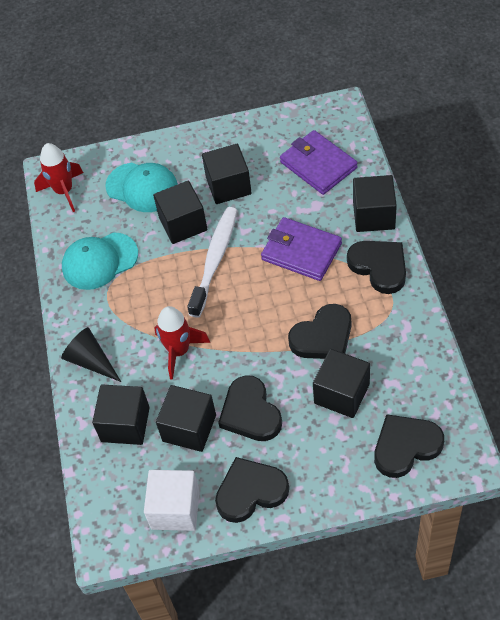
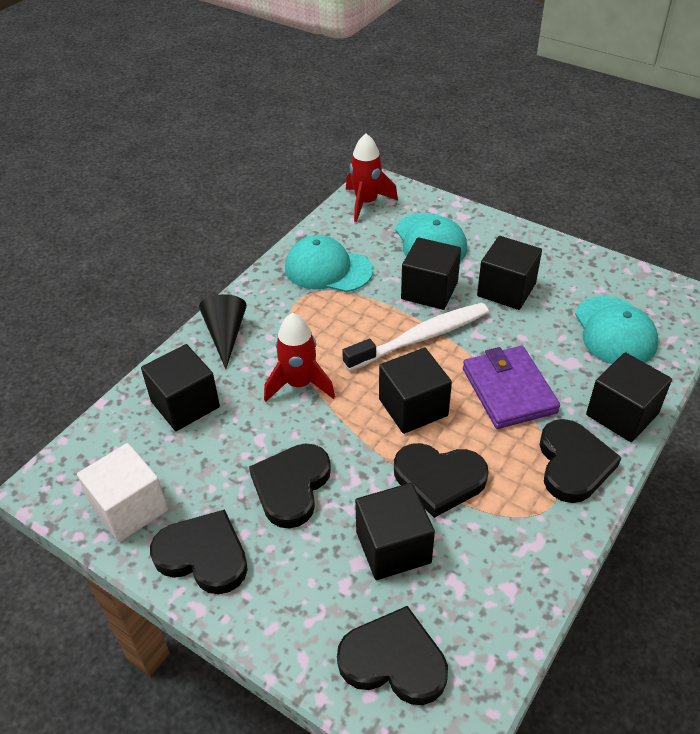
camera: 40 degrees right, 10 degrees down
(189, 428) = (227, 452): black cube -> black cube (413, 407)
(318, 165) = (615, 331): purple wallet -> turquoise cap

